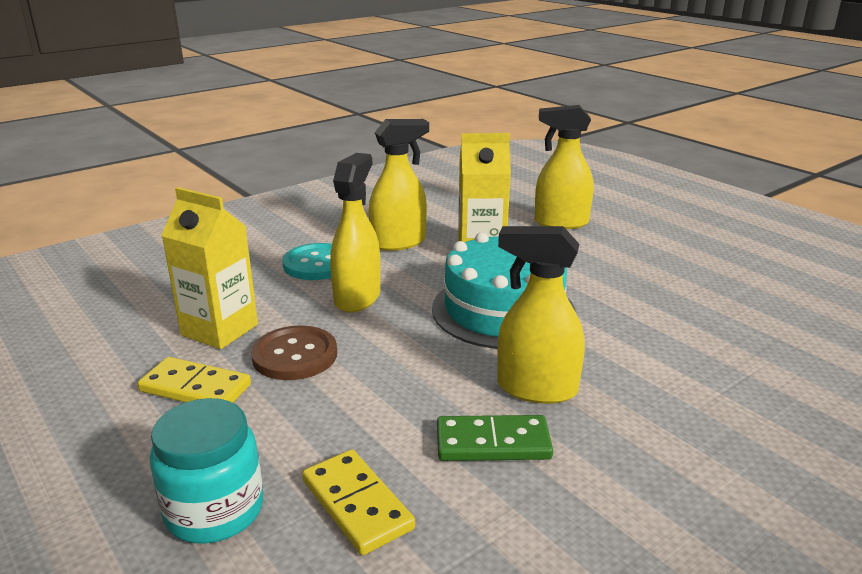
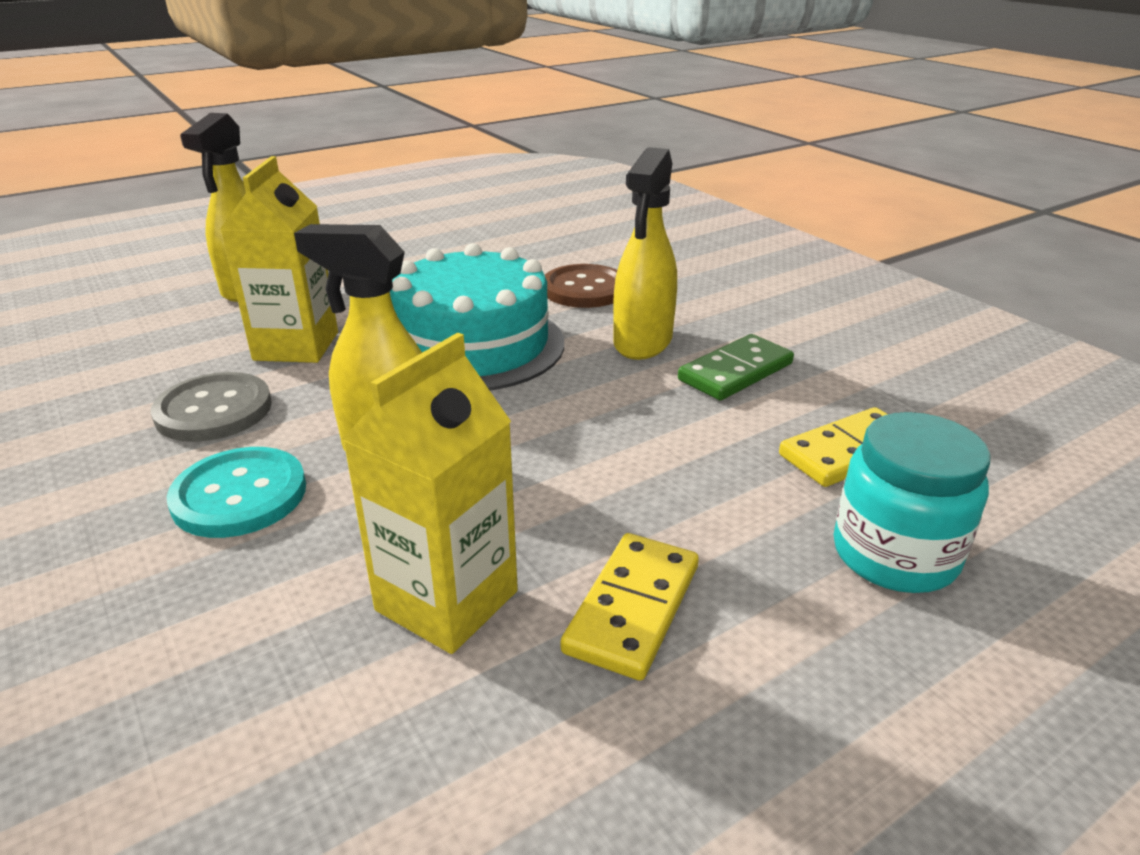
camera: 85 degrees left, 5 degrees up
(295, 355) = (550, 507): brown button -> brown button (584, 289)
(399, 242) = (214, 410): yellow spray bottle -> grey button
(493, 443) = (735, 372): green domino -> green domino turned 45 degrees clockwise

